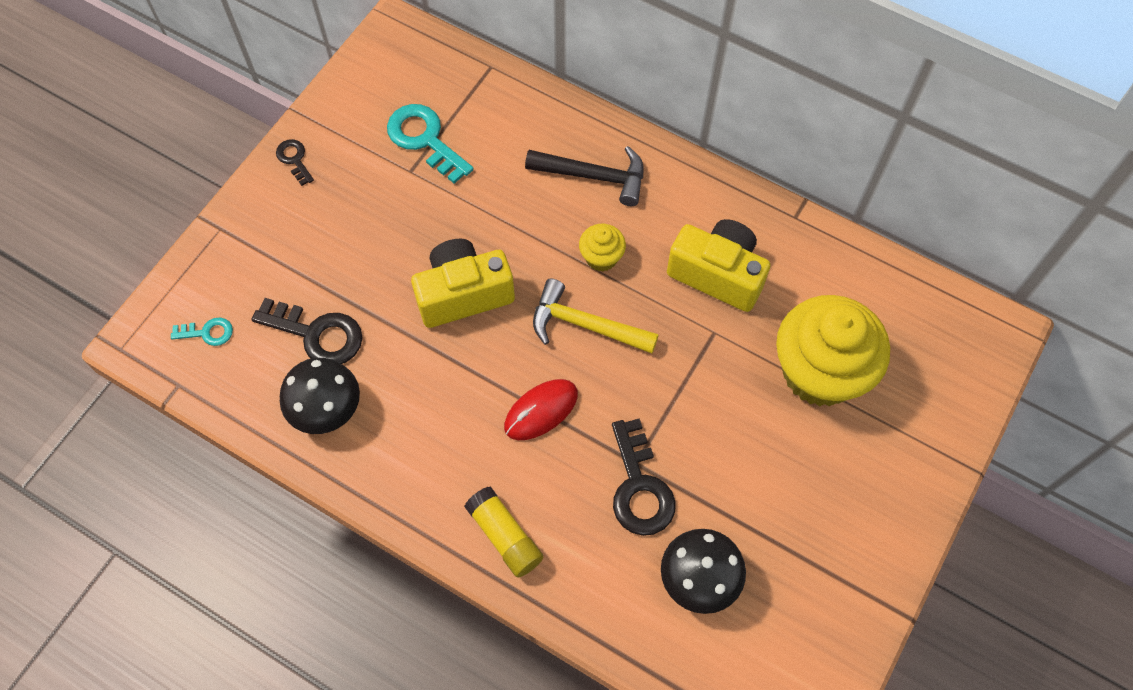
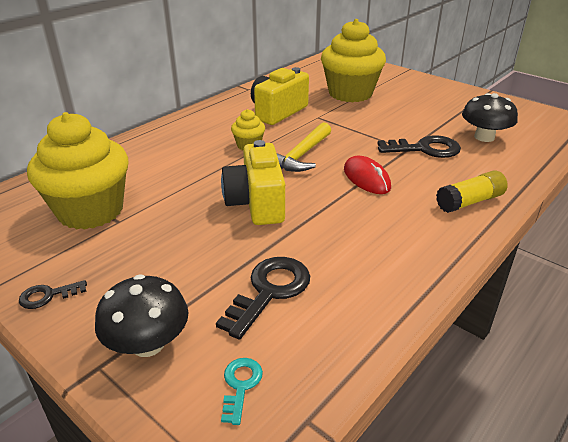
camera: 80 degrees left, 30 degrees down
(326, 408) = (353, 290): black mushroom -> black mushroom (148, 343)
(425, 139) = (90, 211): turquoise key -> yellow cupcake
(594, 176) = (181, 142): black hammer -> none

